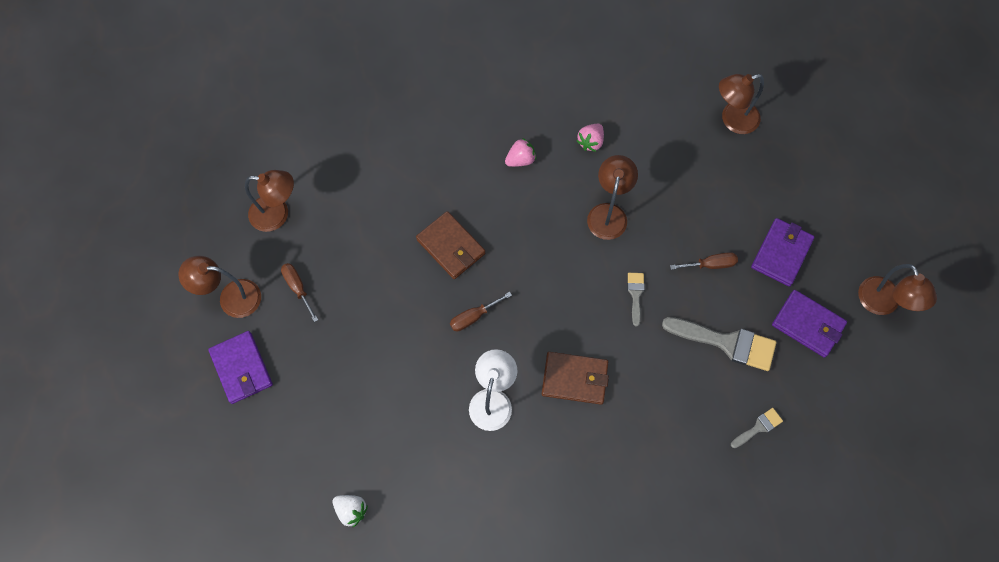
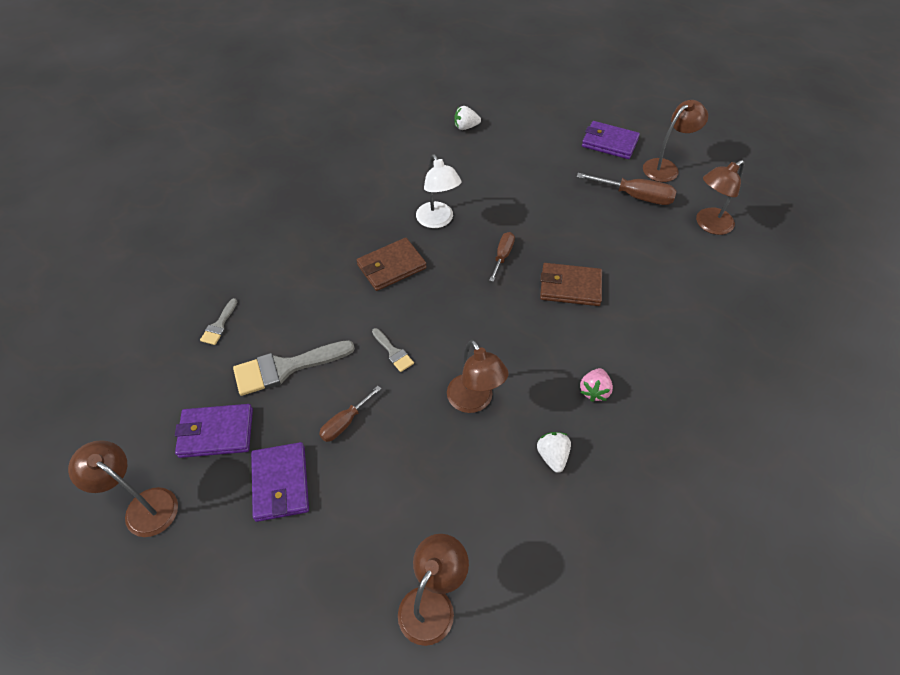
camera: 140 degrees right, 15 degrees down
(298, 288) = (635, 197): brown screwdriver -> brown screwdriver, size x1.62
(590, 142) = (552, 456): pink strawberry -> white strawberry

